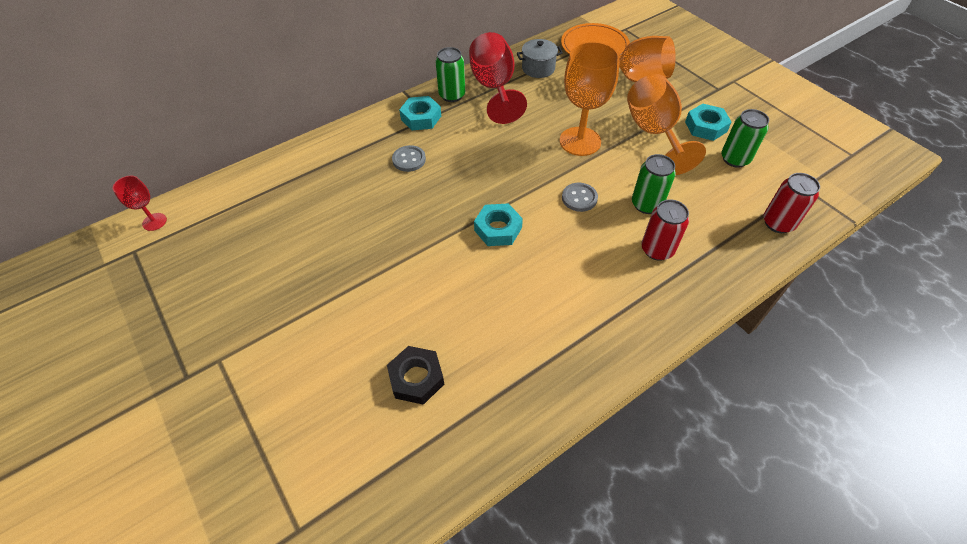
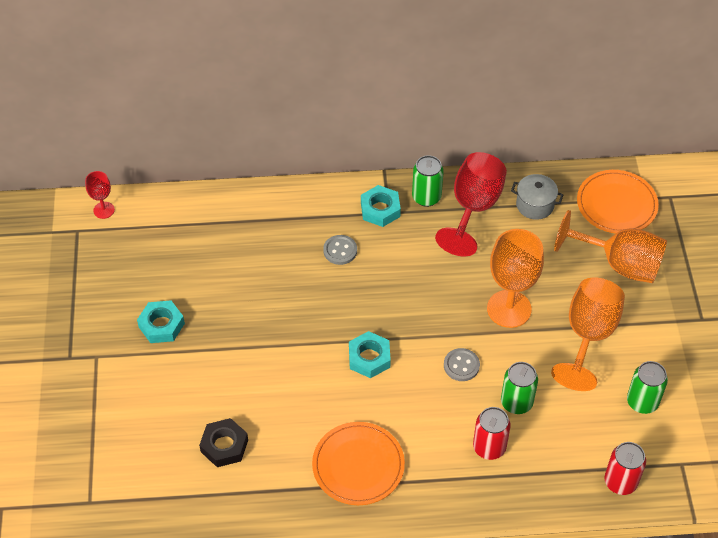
camera: 30 degrees right, 0 degrees up
(560, 325) = (358, 465): none -> orange plate
(706, 126) = (646, 354): turquoise nut -> turquoise nut (161, 325)

